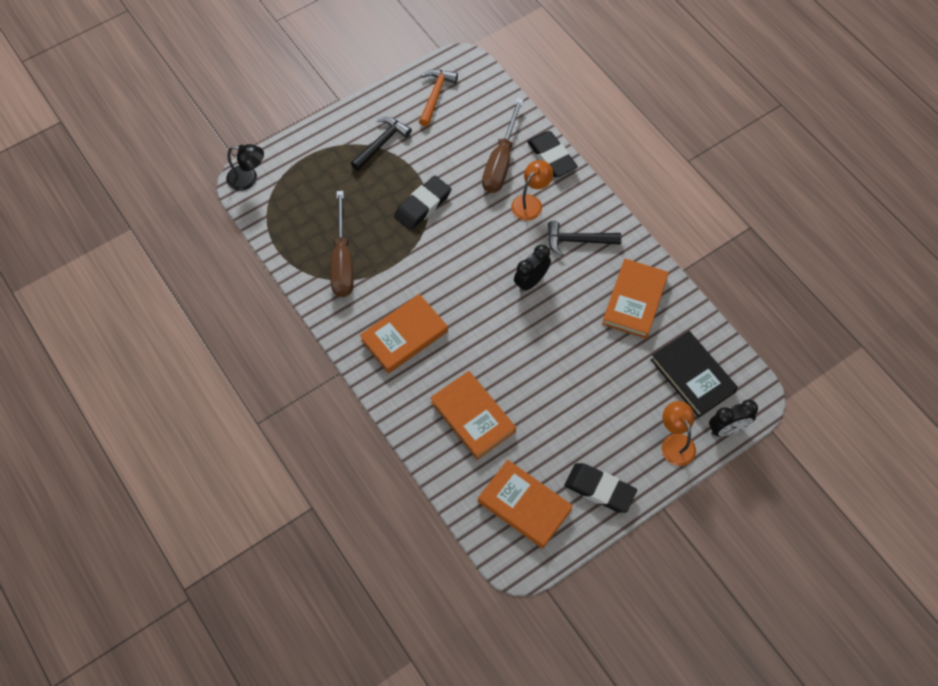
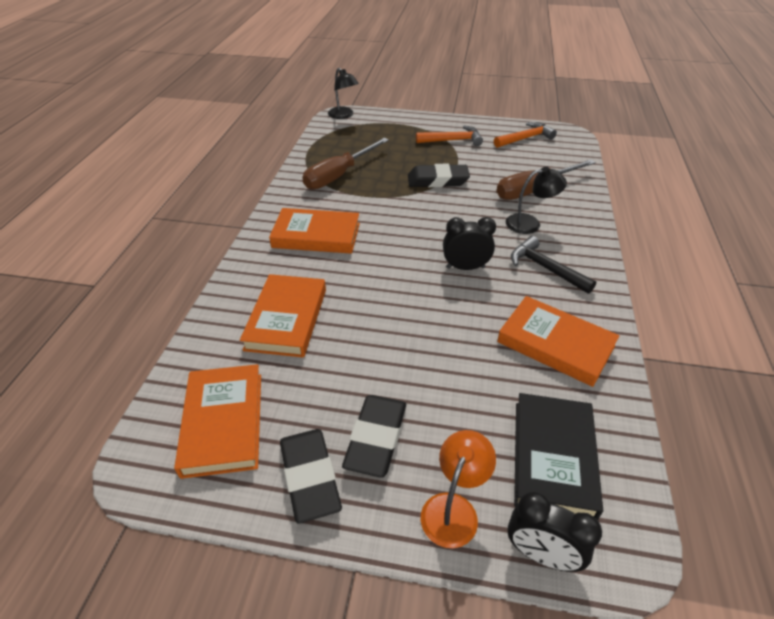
camera: 45 degrees right, 20 degrees down
(381, 143) = (452, 140): black hammer -> orange hammer
(530, 202) = (530, 223): orange lamp -> black lamp
(551, 157) = (584, 209): black eraser -> black eraser (376, 438)
(634, 301) = (555, 344): orange book -> orange book turned 60 degrees clockwise

